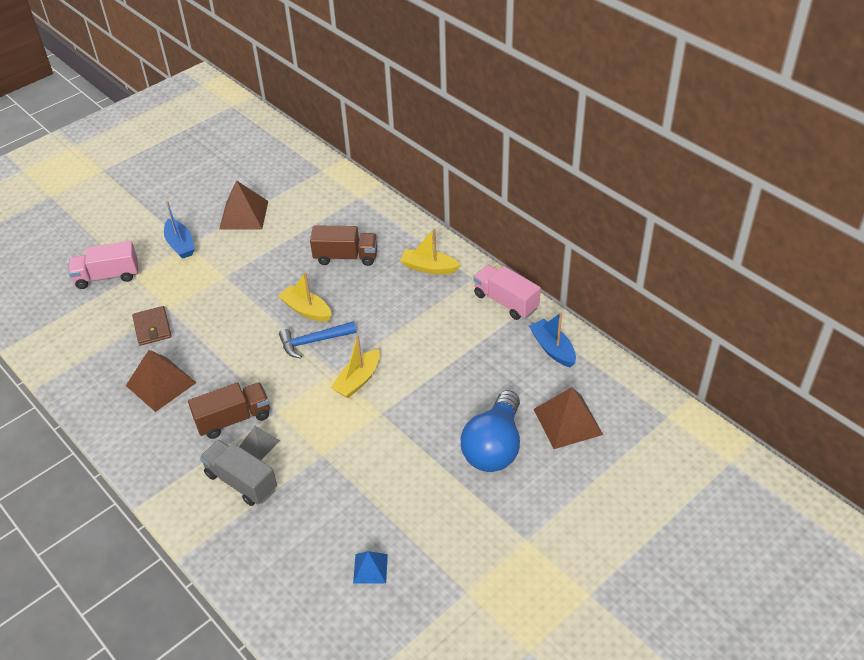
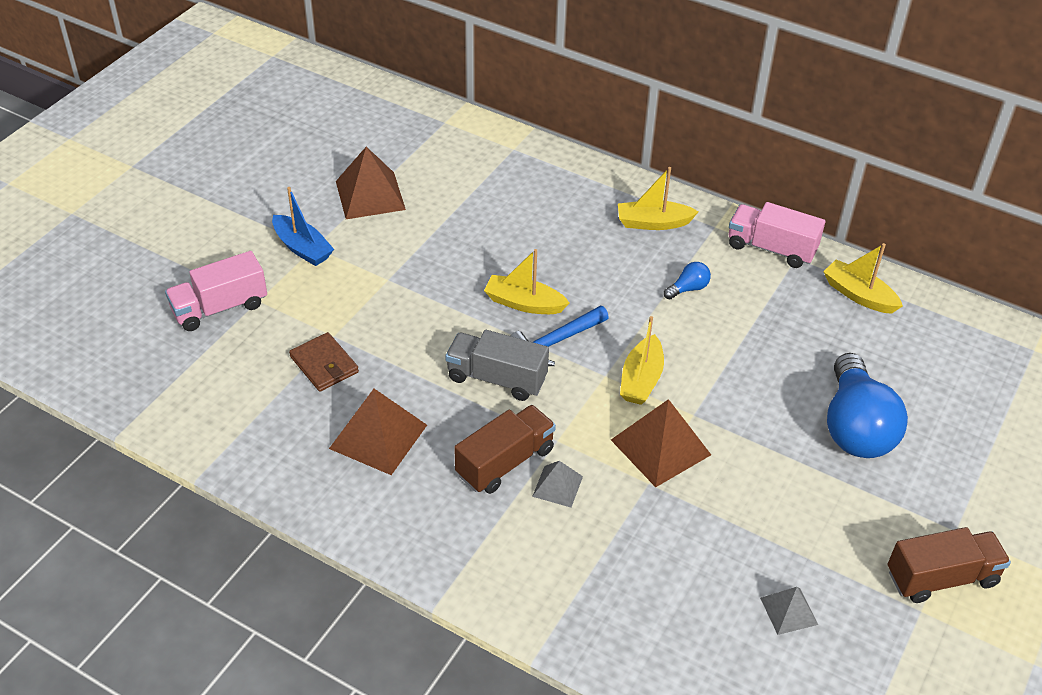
camera: 20 degrees left, 0 degrees up
(241, 482) = (561, 540): grey truck -> grey truck (496, 378)
(346, 257) = (538, 227): brown truck -> brown truck (941, 578)
(370, 568) = (788, 611): blue pyramid -> grey pyramid
(427, 320) = (688, 289): none -> blue light bulb
(552, 349) = (858, 295): blue boat -> yellow boat
(567, 421) = (924, 379): brown pyramid -> brown pyramid (660, 447)

